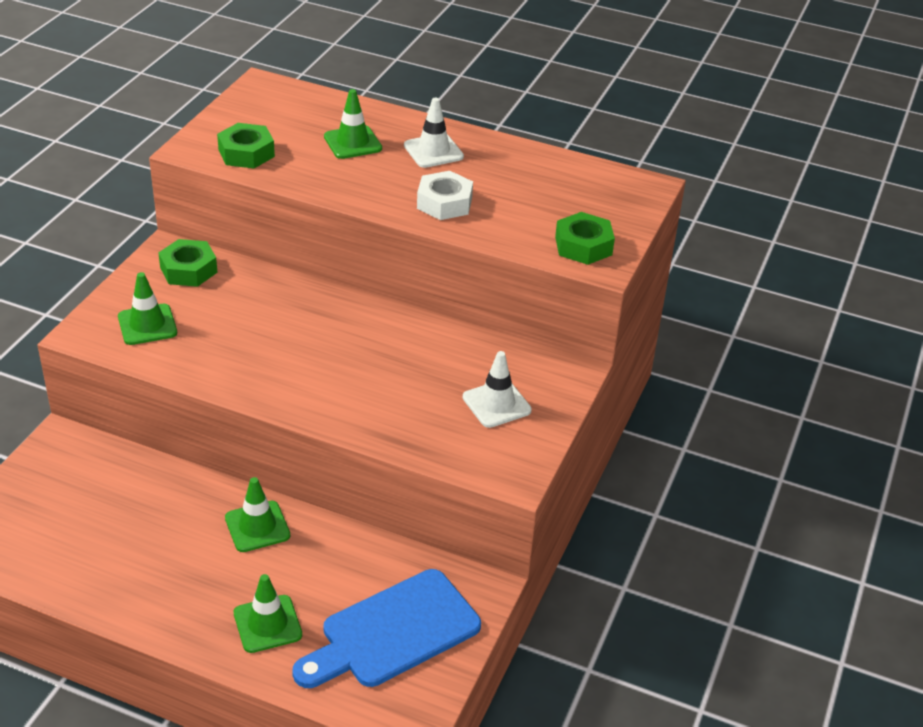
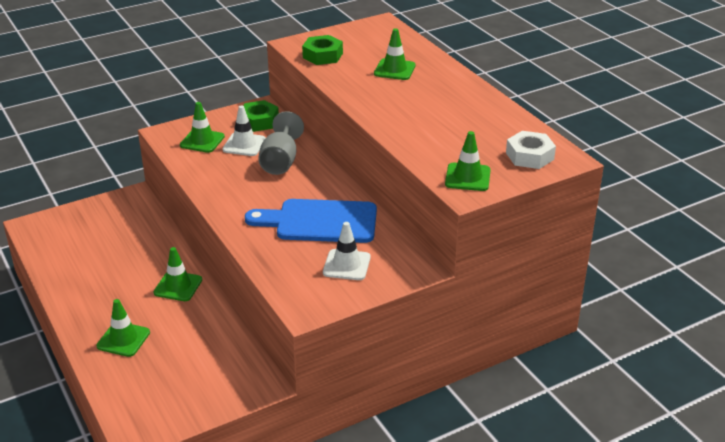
camera: 40 degrees right, 5 degrees down
(278, 312) = (280, 161): none -> grey goblet
(393, 632) = (183, 380): blue cutting board -> blue cutting board (320, 222)
(433, 151) = (440, 90): white traffic cone -> white traffic cone (244, 145)
(444, 203) = (407, 121): white nut -> white nut (529, 156)
(583, 246) = (467, 177): green nut -> green traffic cone

